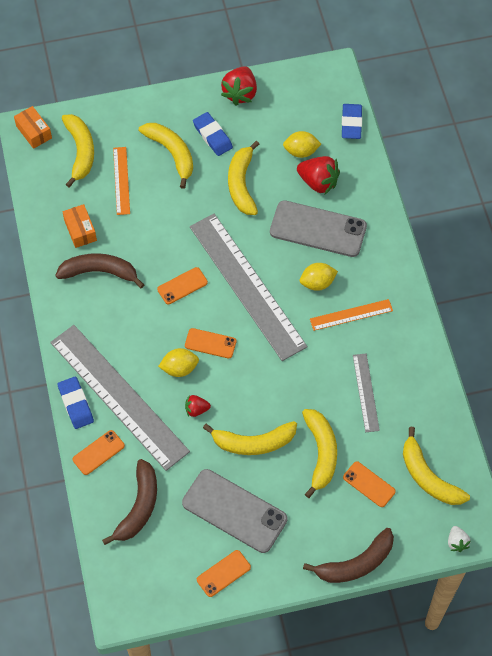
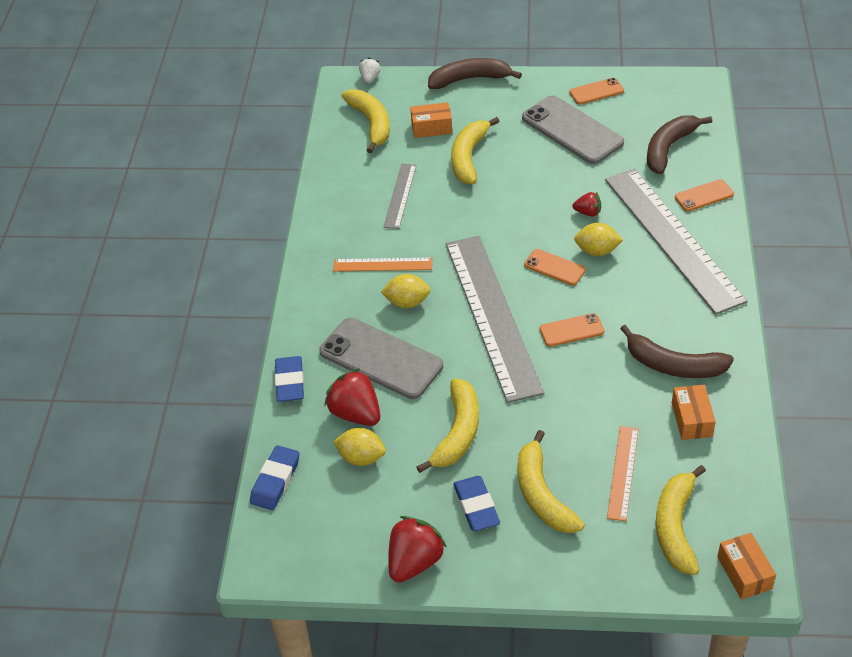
camera: 160 degrees left, 15 degrees down
(75, 404) = (723, 240): blue eraser -> blue eraser (290, 382)
(253, 442) = (535, 176): yellow banana -> none
(369, 484) = (431, 128): orange phone -> orange box

